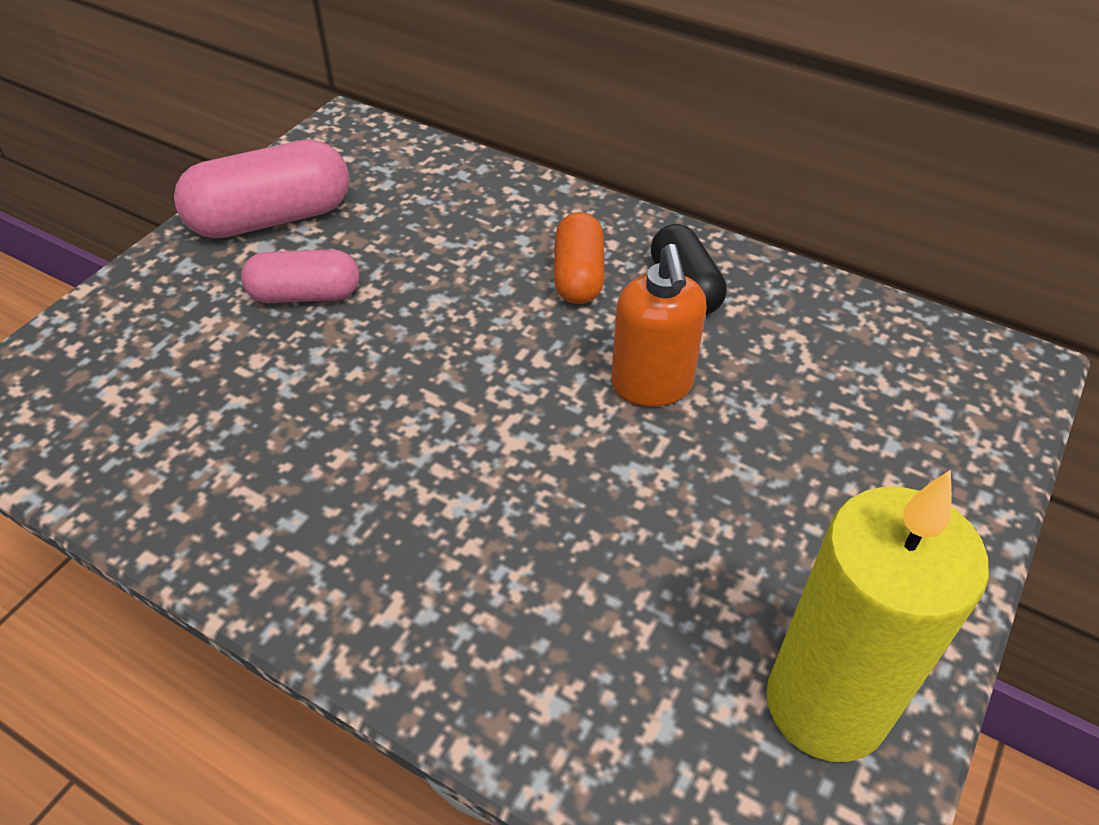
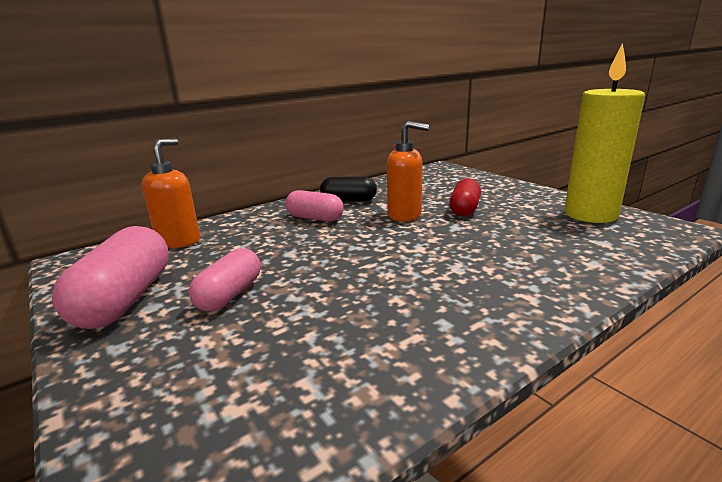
camera: 65 degrees left, 25 degrees down
(431, 178) = (179, 241): none -> orange soap dispenser
(578, 276) = (315, 218): orange capsule -> pink capsule
(734, 468) = (464, 209): none -> red capsule

